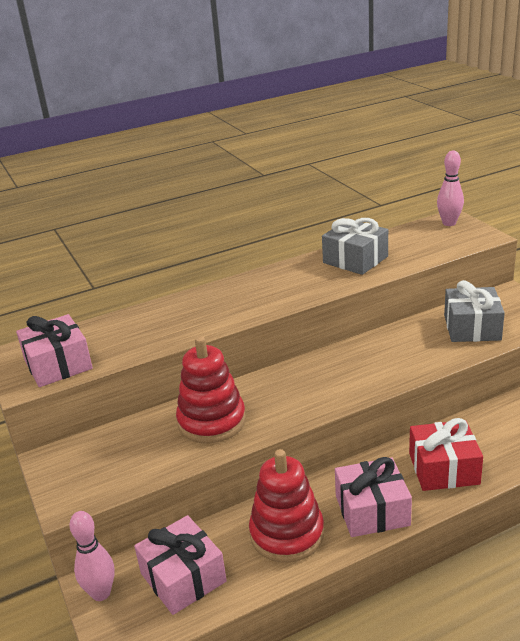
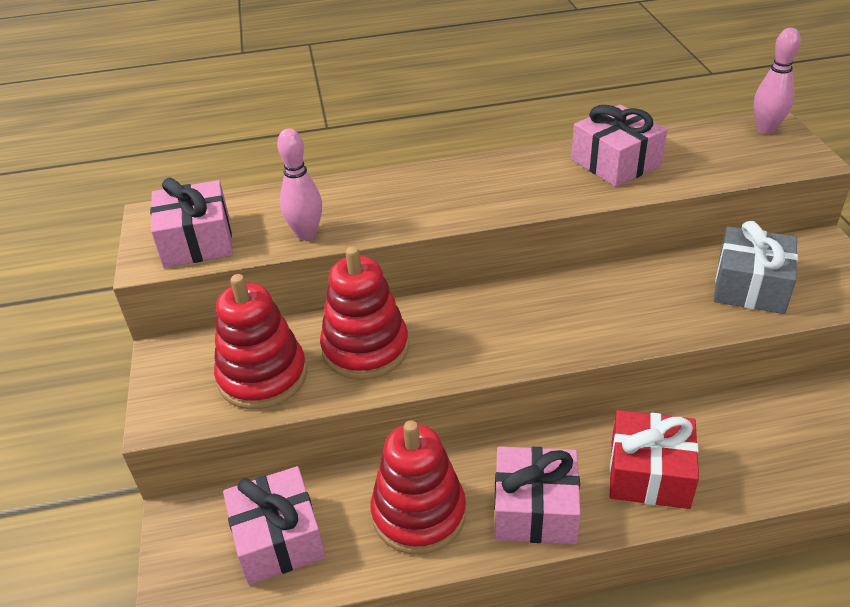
camera: 15 degrees right, 10 degrees up
(101, 593) = (181, 533): pink bowling pin -> pink bowling pin (306, 234)
(138, 456) = (263, 376): none -> red stacking toy
(355, 259) = (615, 162): grey gift -> pink gift

